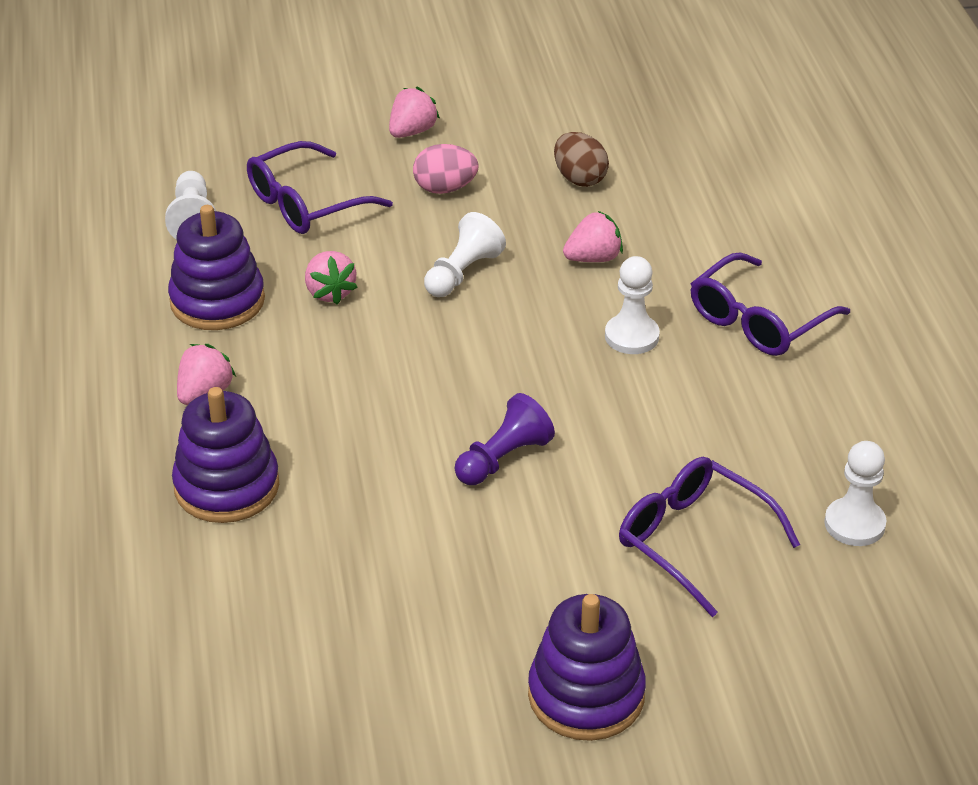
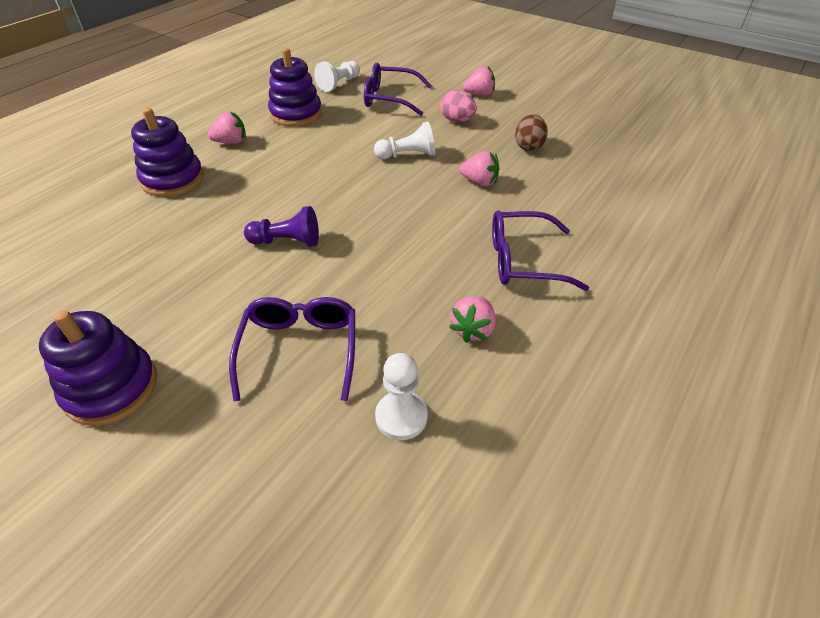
camera: 45 degrees right, 5 degrees up
(330, 292) = (341, 133): pink strawberry -> pink strawberry (472, 329)
(631, 336) = (440, 226): white pawn -> none

